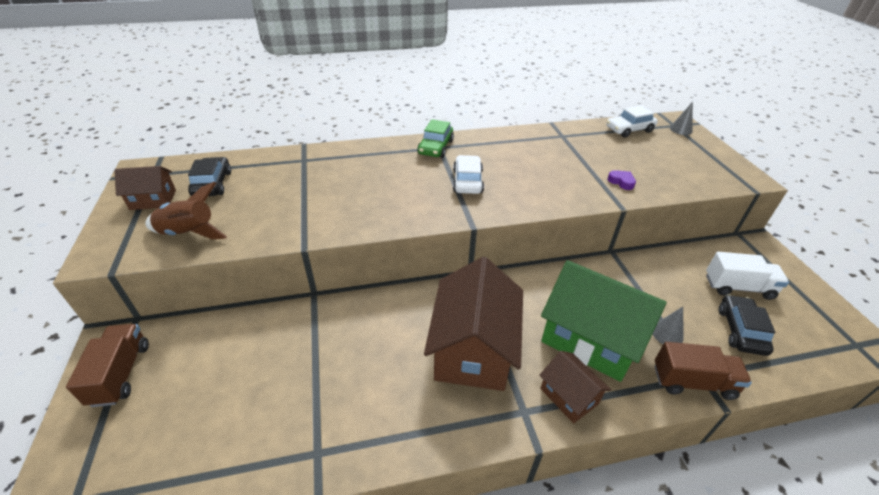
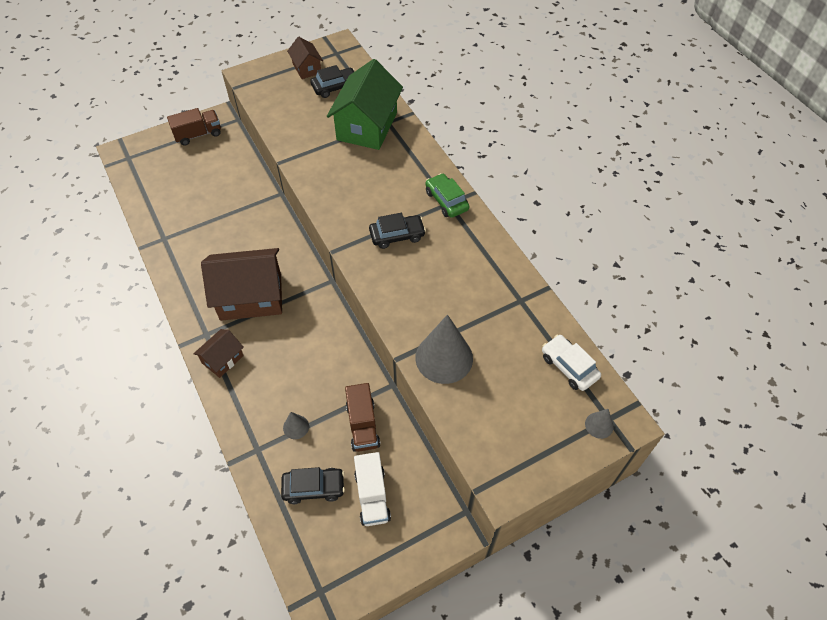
camera: 75 degrees right, 15 degrees up
(189, 233) = (278, 102): brown rocket -> none
(435, 147) = (446, 200): green car -> green car turned 60 degrees clockwise
(467, 181) = (397, 235): white car -> black car
(591, 338) = (278, 371): green house -> green house (367, 126)
(621, 182) = (444, 358): purple heart -> grey cone
(693, 382) = (250, 442): brown truck -> brown truck (363, 425)

